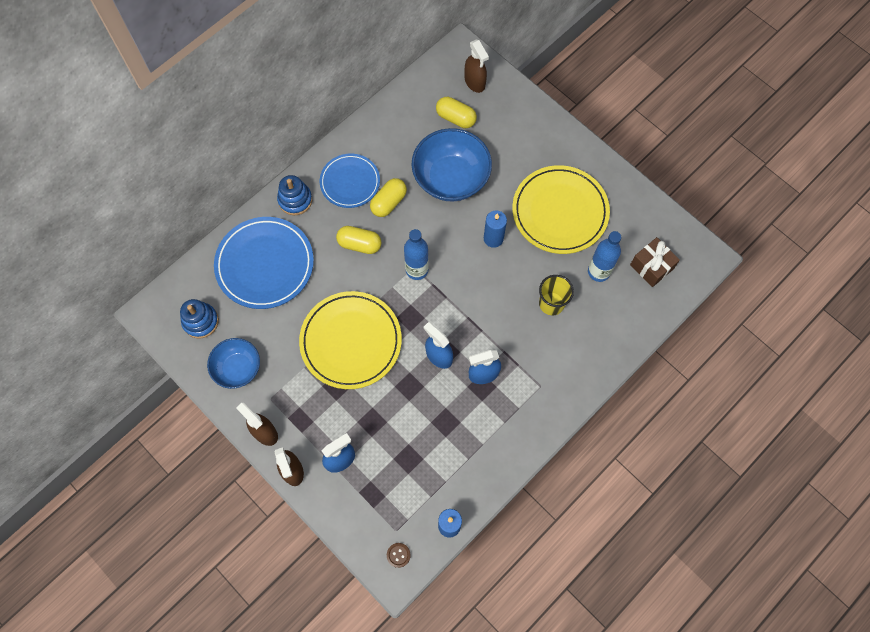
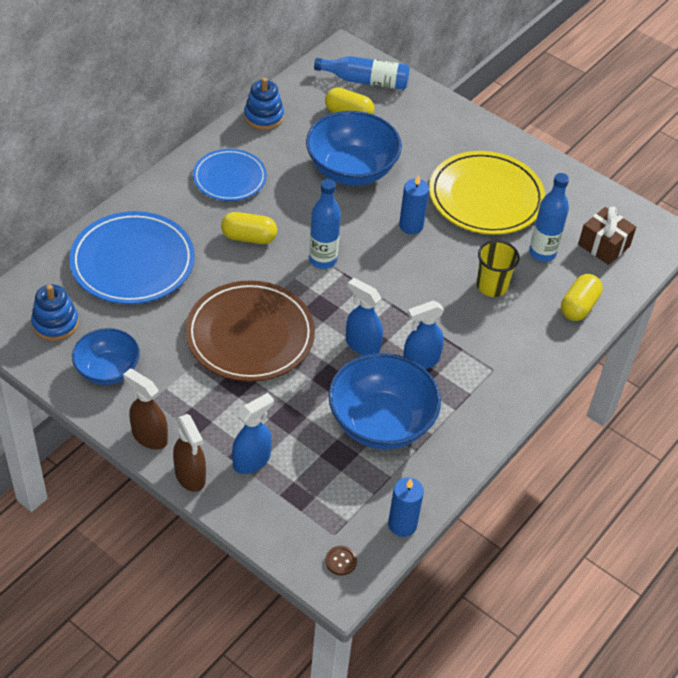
camera: 10 degrees left, 20 degrees down
(295, 200) = (164, 197): blue stacking toy -> blue stacking toy (264, 117)
(351, 341) = (250, 335): yellow plate -> brown plate
(389, 202) = (279, 196): yellow capsule -> yellow capsule (578, 306)
(444, 431) = (381, 423): none -> blue bowl
(475, 82) = (366, 81): brown spray bottle -> blue bottle

